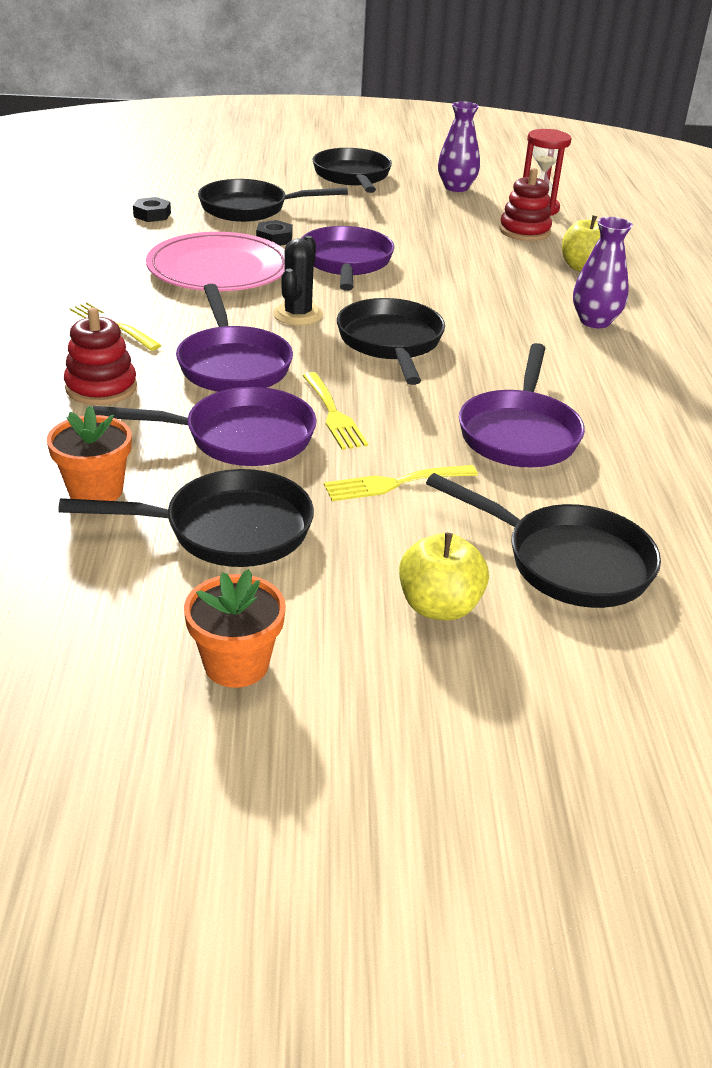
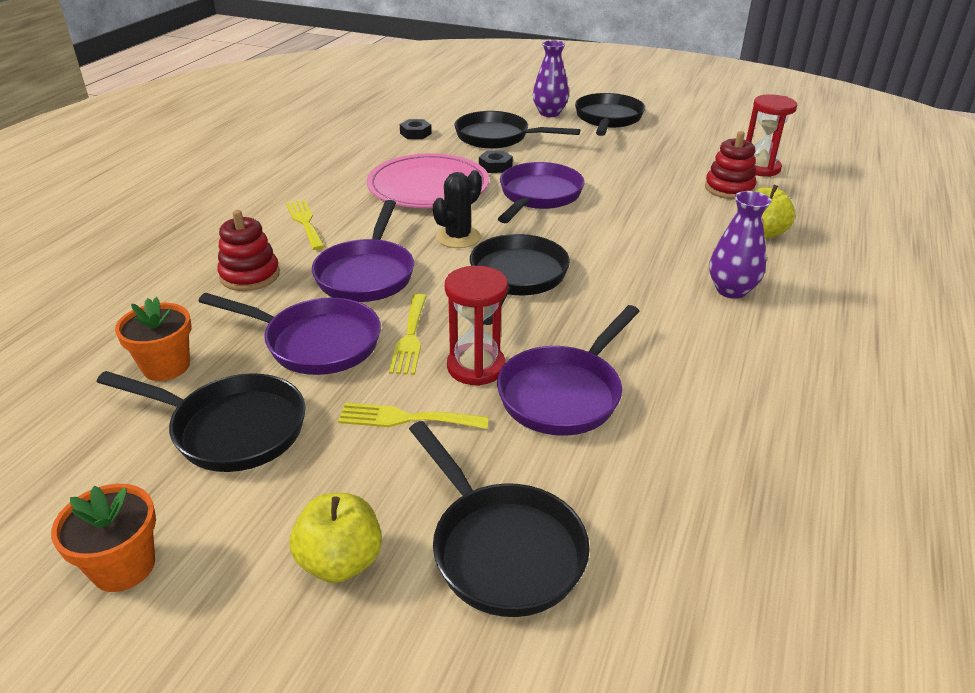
camera: 25 degrees right, 0 degrees up
(421, 427) = (476, 367): none -> red hourglass
(456, 187) = (695, 139): purple vase -> purple vase (549, 113)

